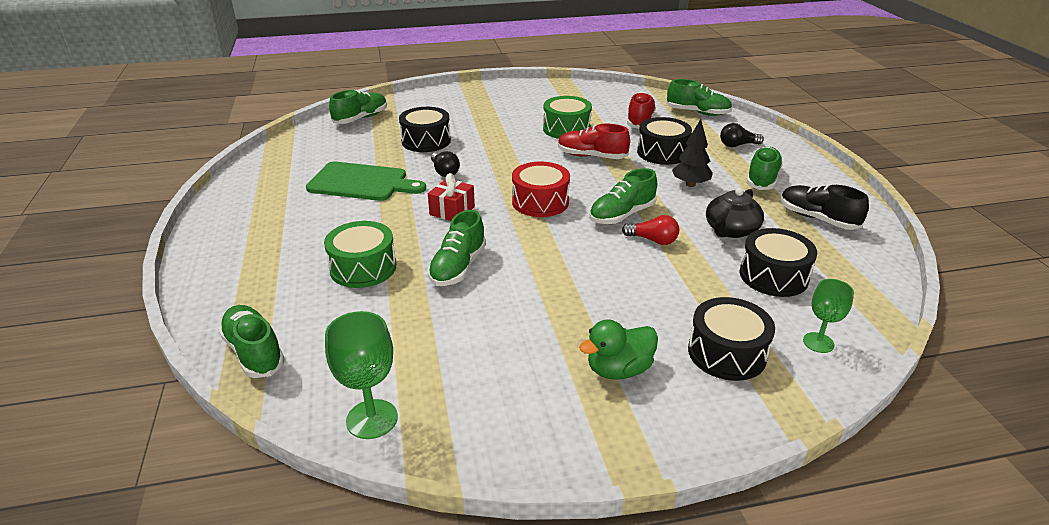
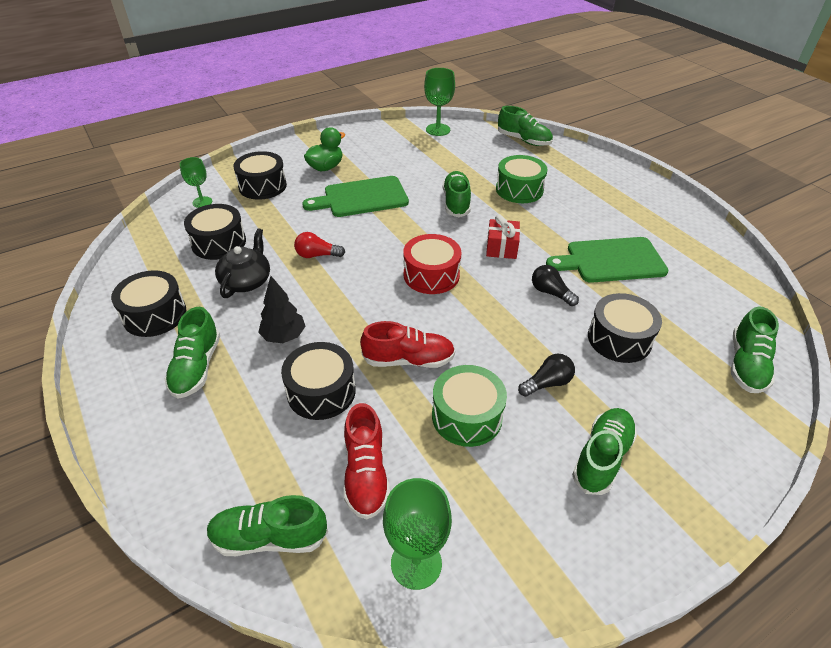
camera: 160 degrees right, 10 degrees up
(578, 300) = (362, 198): none -> green cutting board
(622, 97) = (416, 563): none -> green goblet
(622, 215) = (350, 276): green shoe -> green shoe (602, 457)
(737, 145) = (214, 440): black light bulb -> black light bulb (547, 383)
(817, 219) = (155, 315): black shoe -> black drum

